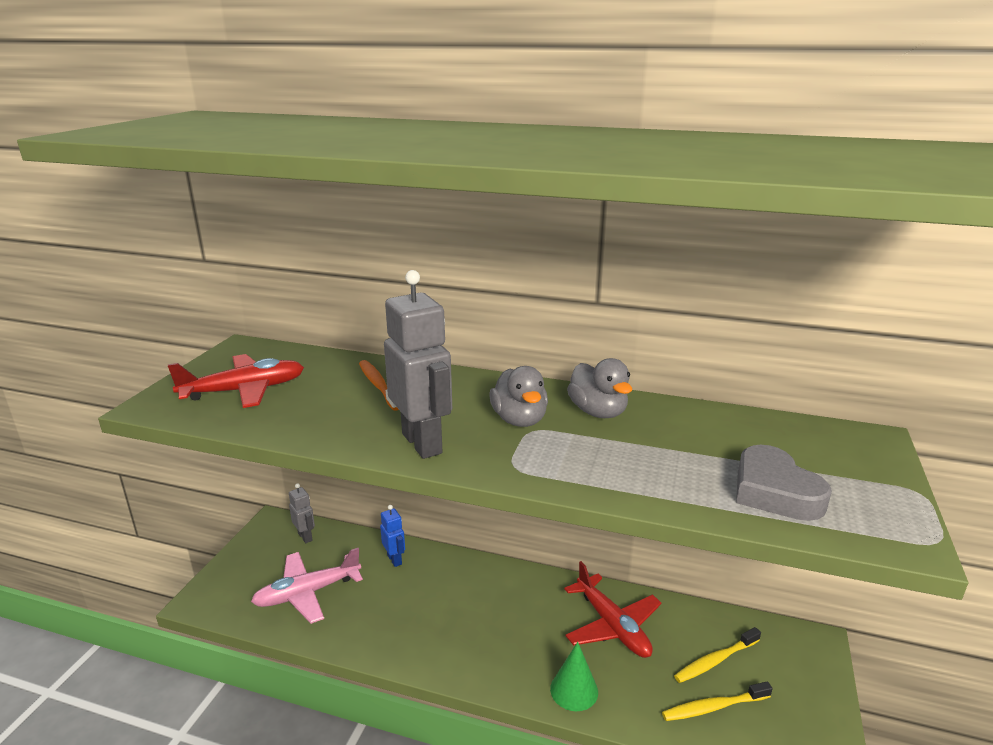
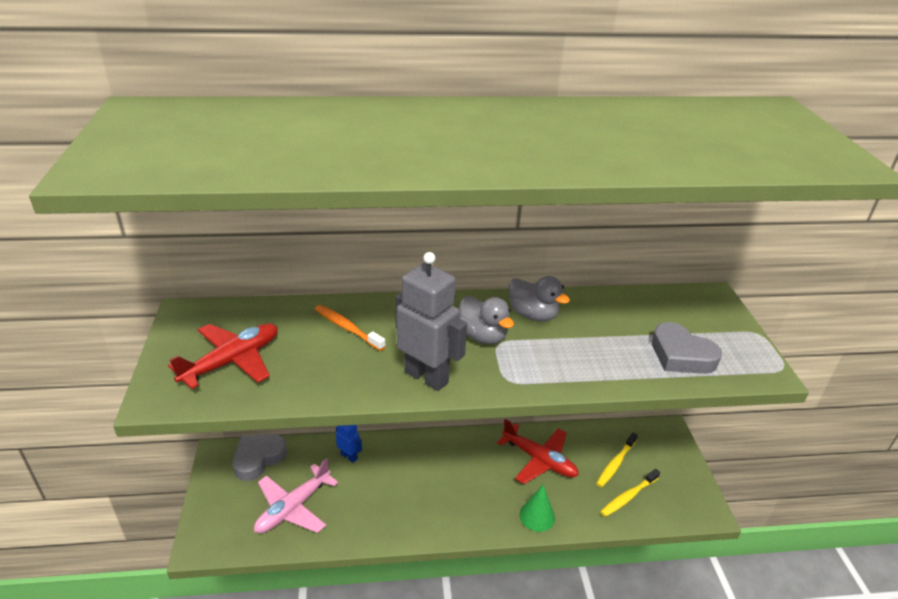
camera: 25 degrees left, 10 degrees up
(305, 537) = (258, 459): grey robot -> grey heart

